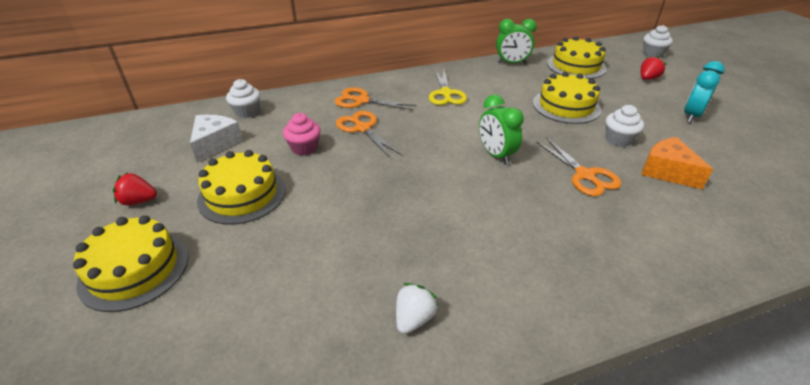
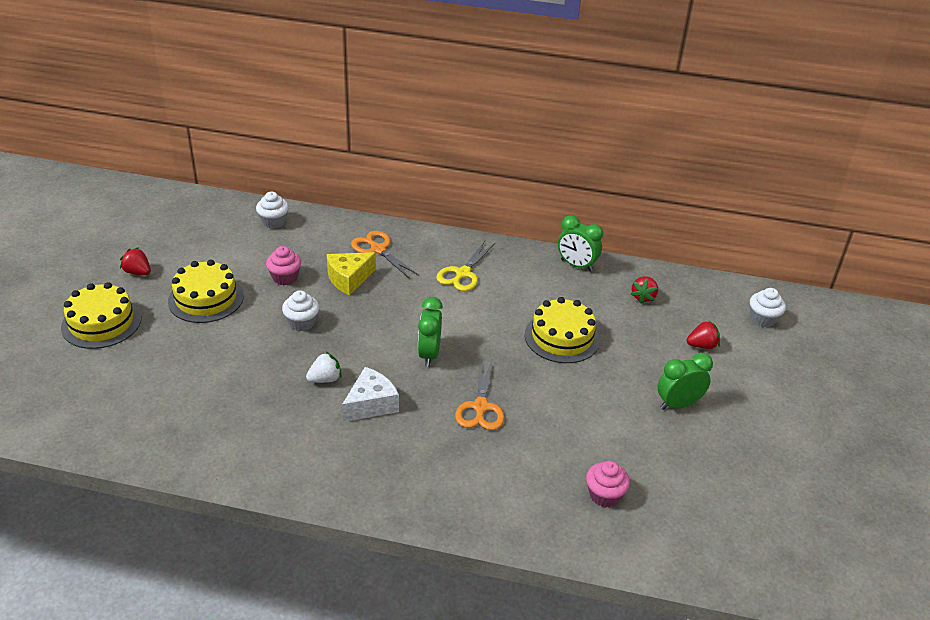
camera: 30 degrees right, 0 degrees up
(215, 144) = (224, 244): white cheese -> white cheese (371, 404)
(362, 128) = (349, 279): orange scissors -> yellow cheese
(414, 318) = (230, 438): white strawberry -> white strawberry (325, 379)
(576, 66) = (643, 297): yellow cake -> red strawberry
(618, 139) = (561, 392): white cupcake -> white cupcake (302, 323)
(667, 171) = (560, 439): orange cheese -> none
(691, 116) = (678, 404): turquoise clock -> green clock
(752, 195) = (604, 495): none -> pink cupcake

